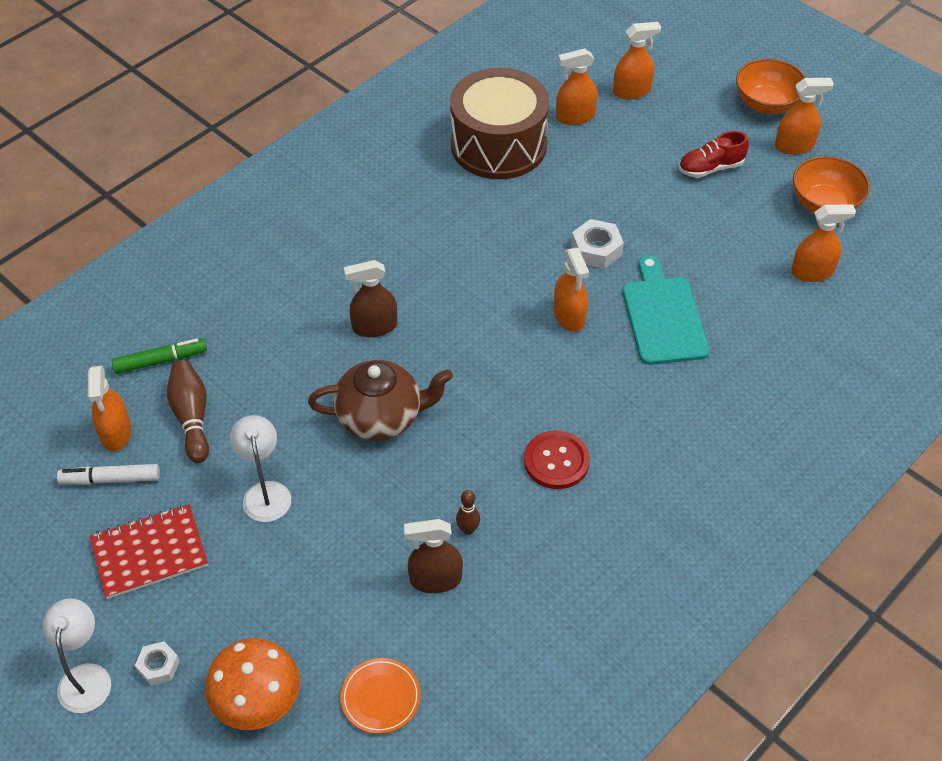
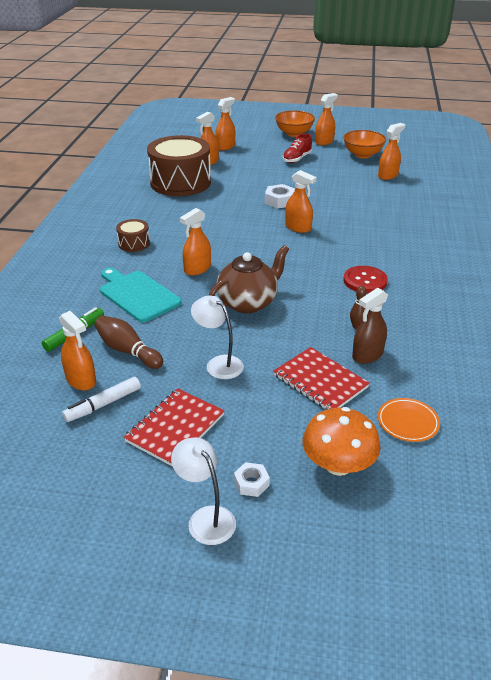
camera: 35 degrees left, 15 degrees down
(340, 241) = (134, 243): none -> brown drum
(345, 584) = (320, 381): none -> red notebook
(374, 327) = (197, 269): brown spray bottle -> orange spray bottle
(663, 316) = (343, 212): turquoise cutting board -> turquoise cutting board (137, 295)

